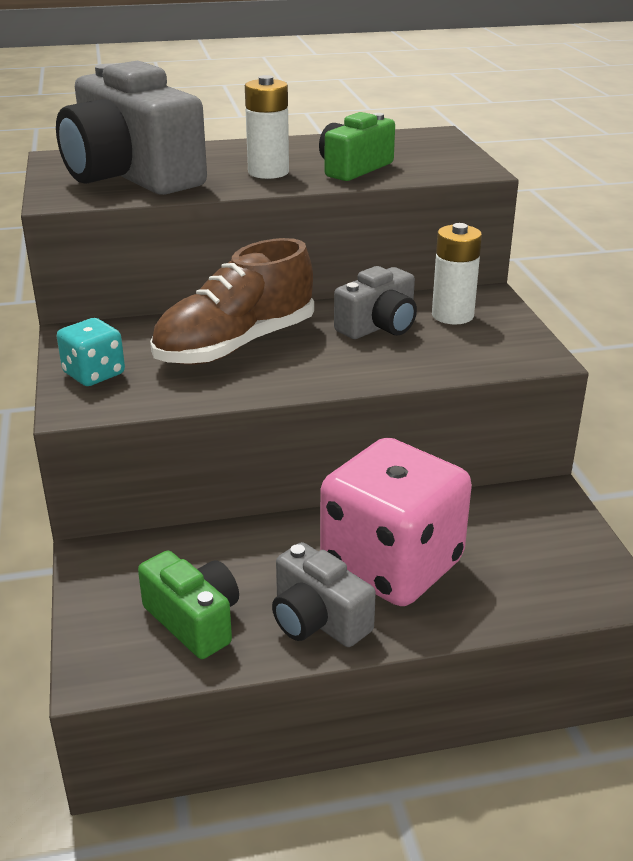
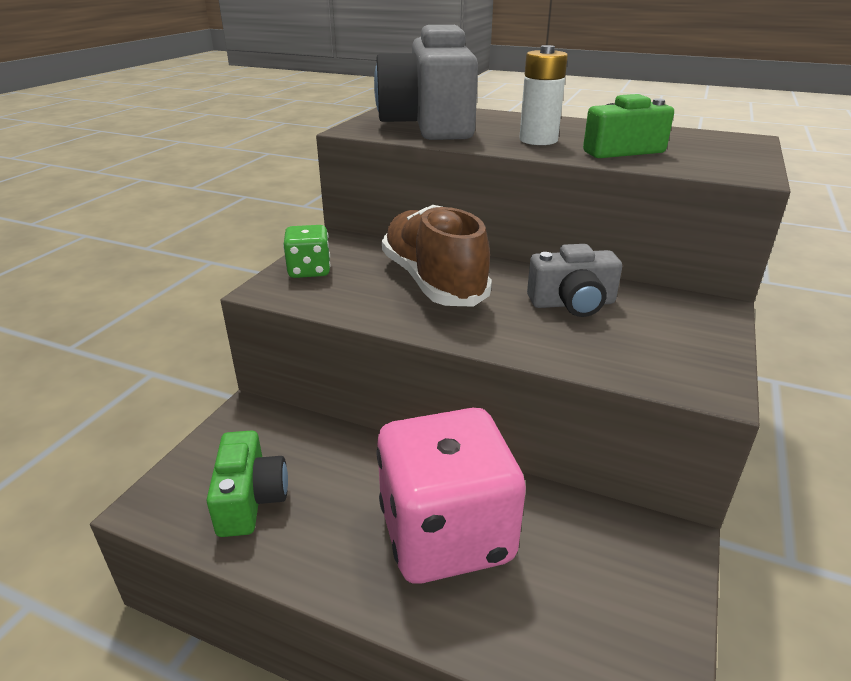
camera: 35 degrees right, 0 degrees up
(94, 374) = (309, 270): turquoise dice -> green dice
(235, 345) = (433, 281): brown shoe -> brown shoe turned 75 degrees clockwise
(317, 620) = (335, 552): grey camera -> none
(452, 315) = (657, 316): white battery -> none

